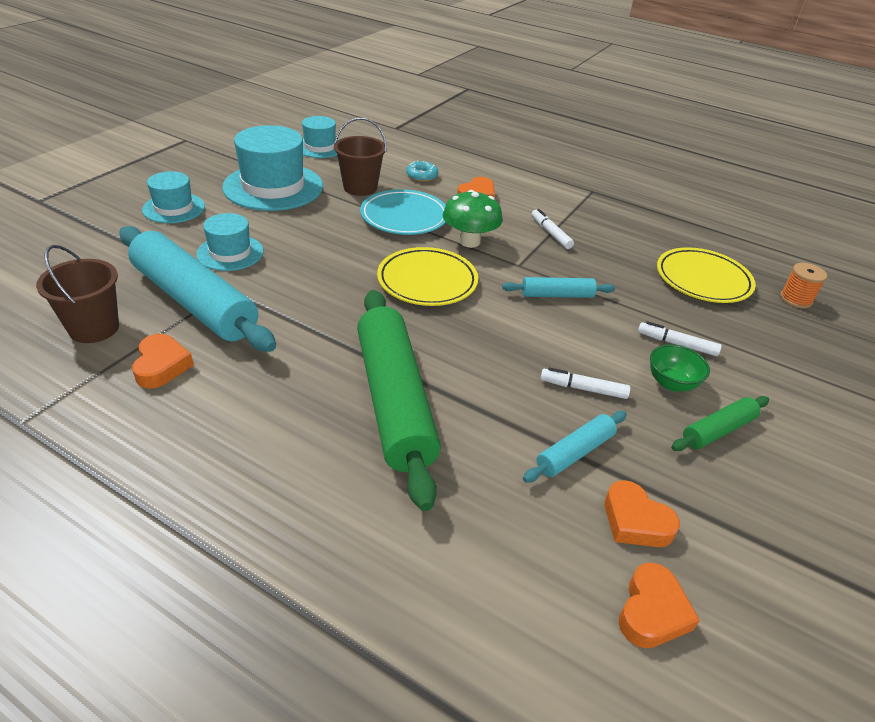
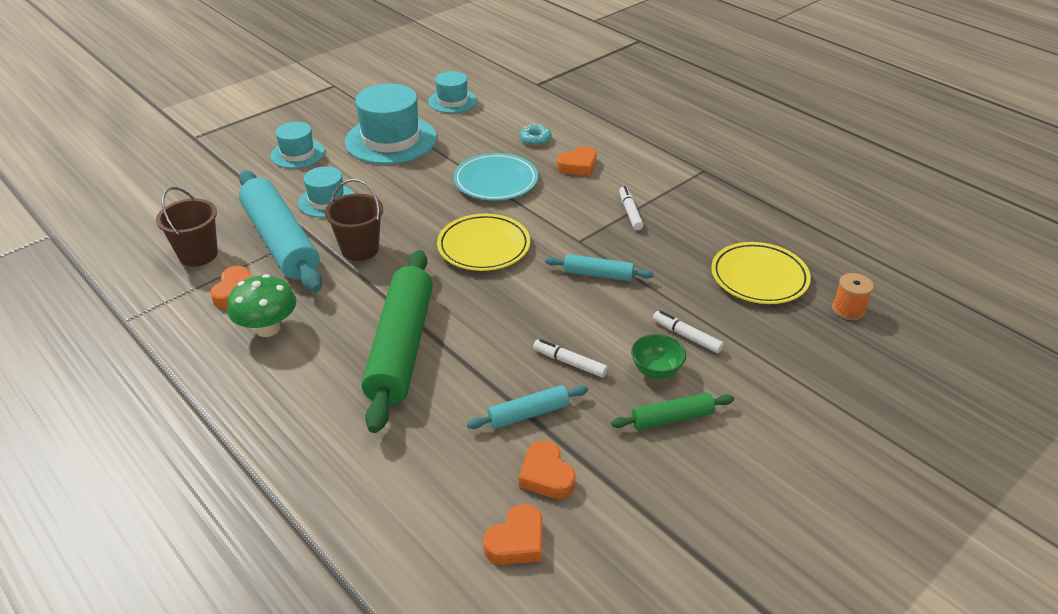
camera: 20 degrees right, 0 degrees up
(360, 187) = (469, 147): brown bucket -> brown bucket (360, 249)
(469, 241) = (544, 212): green mushroom -> green mushroom (268, 328)

